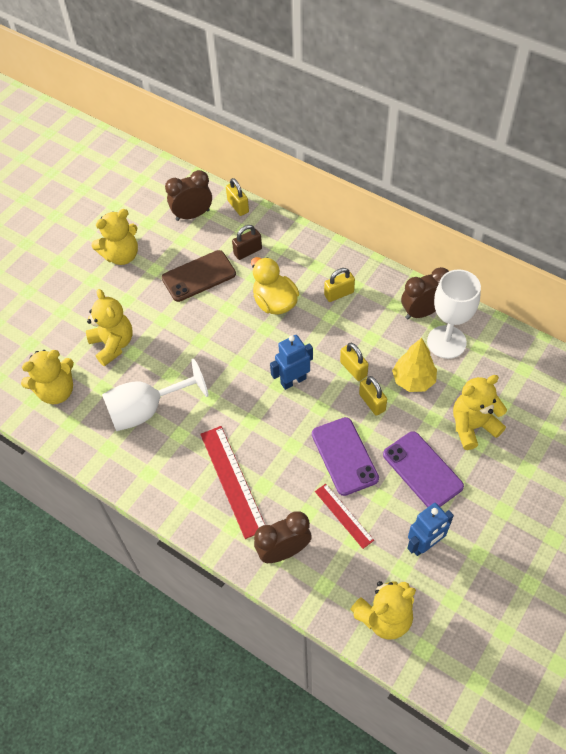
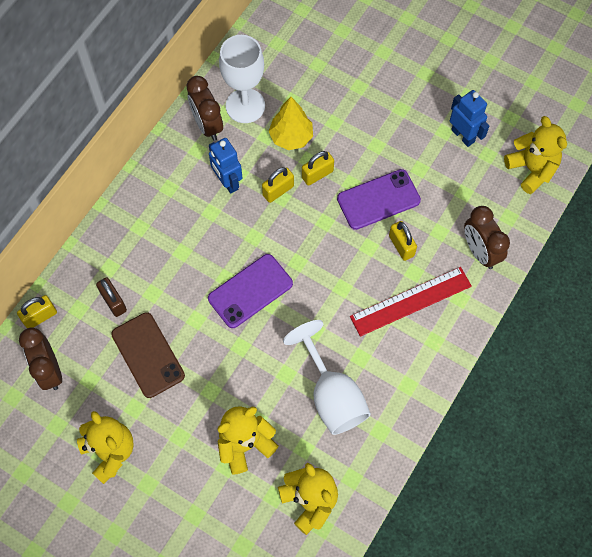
camera: 95 degrees left, 10 degrees up
(275, 302) = (190, 269): yellow duck -> none
(293, 380) = (292, 248): blue robot -> blue robot (227, 182)
(339, 294) = (180, 204): yellow padlock -> yellow padlock (401, 246)
(343, 515) = (440, 200): red ruler -> none
(422, 470) = (390, 134): purple phone -> purple phone (250, 291)
(473, 426) = (341, 90): yellow teddy bear -> none

